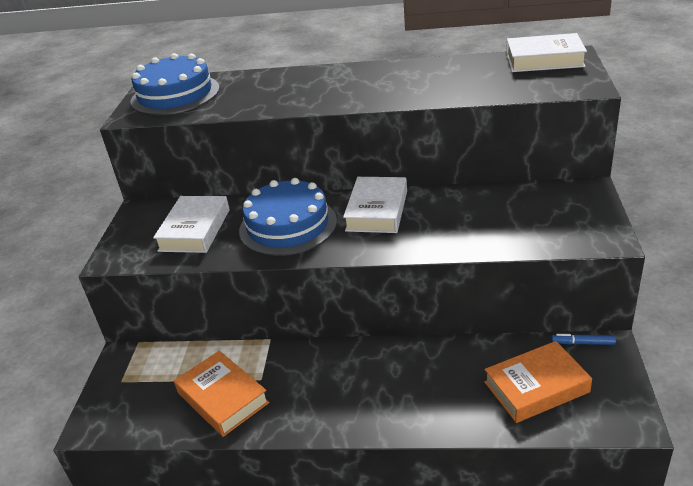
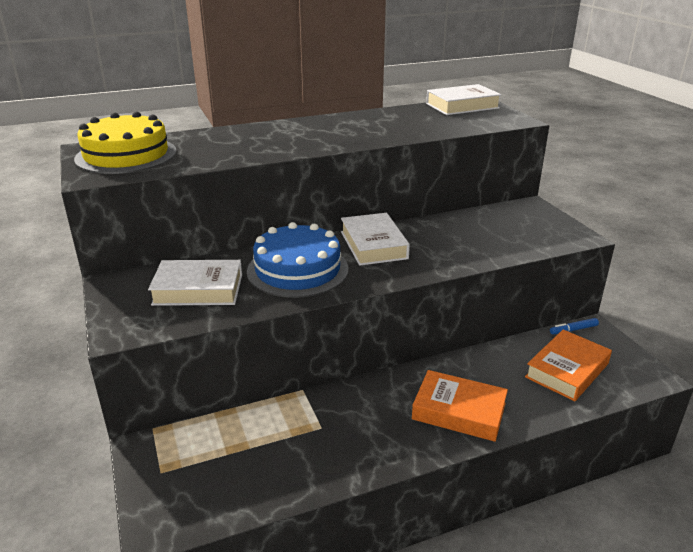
camera: 30 degrees left, 5 degrees down
(175, 94) = (126, 155): blue cake -> yellow cake
(195, 230) = (198, 289): white book -> white book turned 75 degrees counterclockwise
(222, 398) = (294, 455): orange book -> orange book (459, 411)

